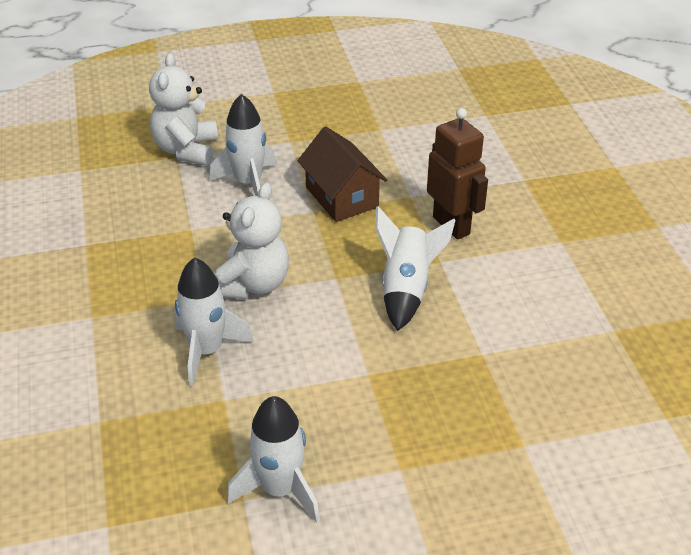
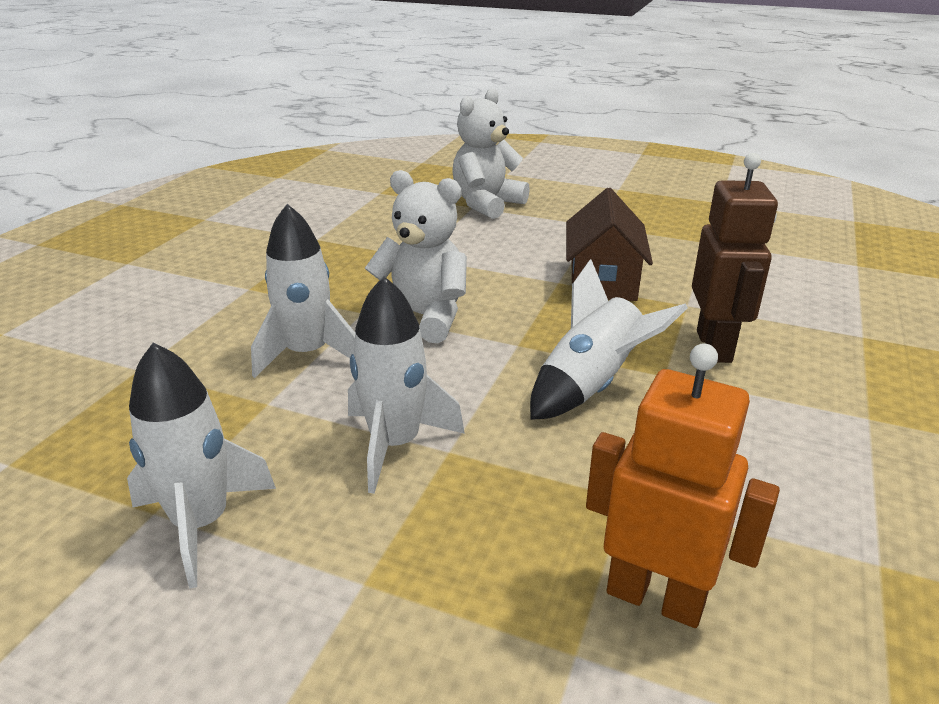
camera: 35 degrees right, 10 degrees down
(248, 183) = (516, 242): white rocket -> white rocket (395, 444)
(252, 284) = (422, 317): white teddy bear -> white teddy bear turned 120 degrees counterclockwise
(536, 400) = (655, 597): none -> orange robot

